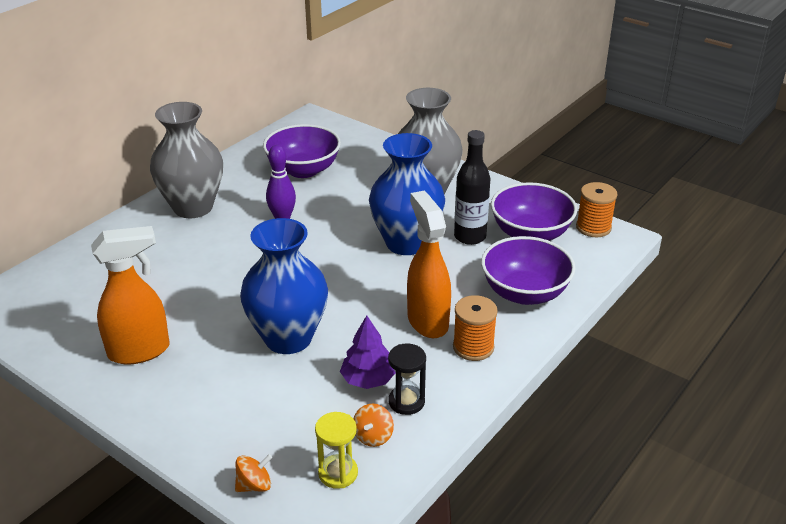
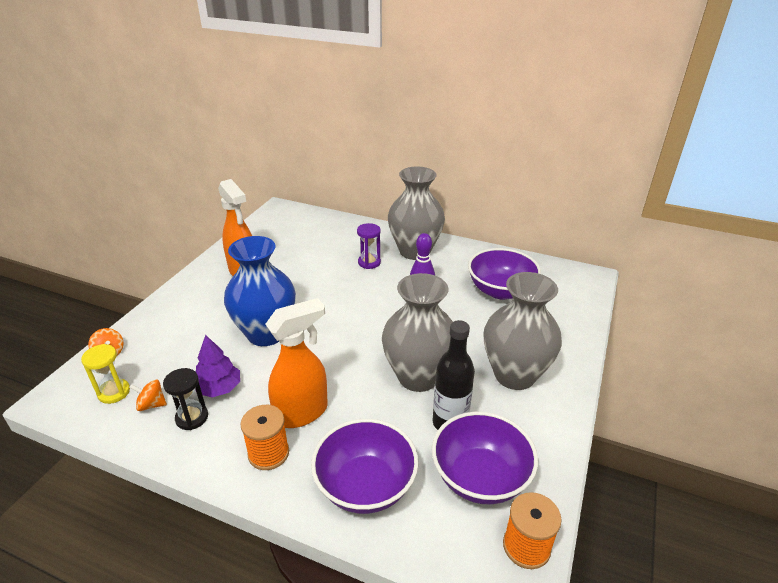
camera: 75 degrees right, 0 degrees up
(193, 243) = (369, 262): none -> purple hourglass
(406, 243) = (418, 377): blue vase -> grey vase

